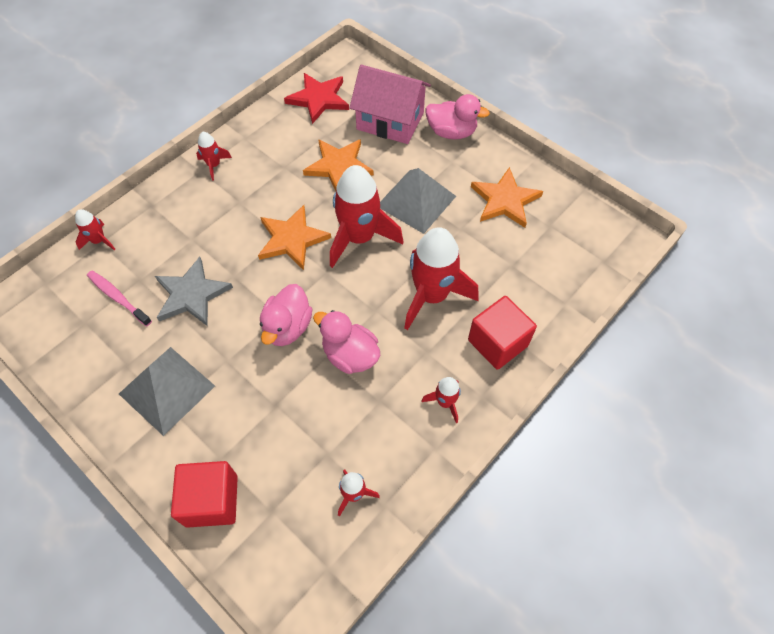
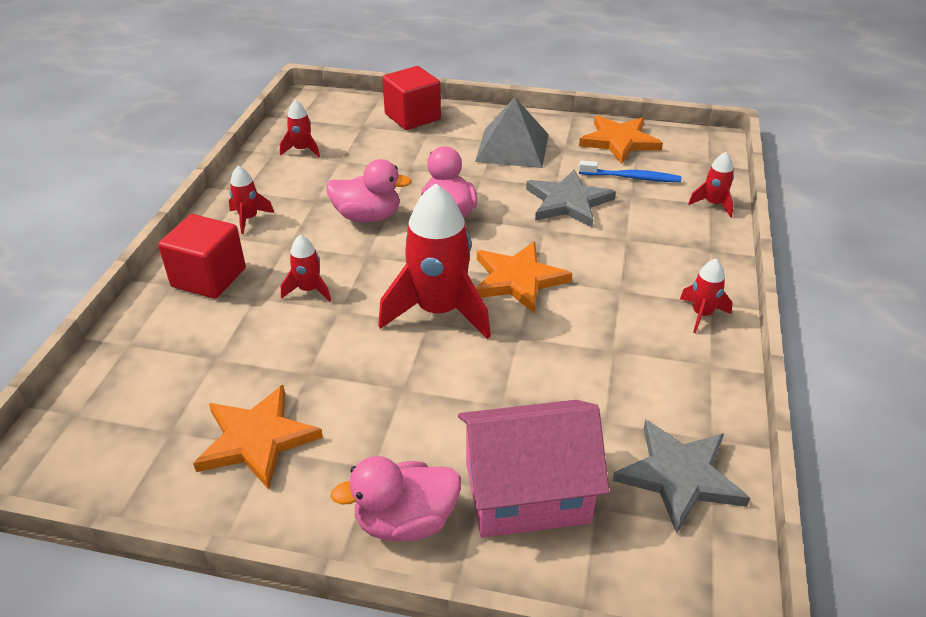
camera: 150 degrees right, 20 degrees down
(118, 298) = (631, 177): pink toothbrush -> blue toothbrush
(319, 99) = (679, 476): red star -> grey star
(338, 166) = (542, 382): orange star -> orange star (619, 141)
(416, 201) = (394, 383): grey pyramid -> none
(432, 295) = (309, 290): red rocket -> red rocket, size x0.47

